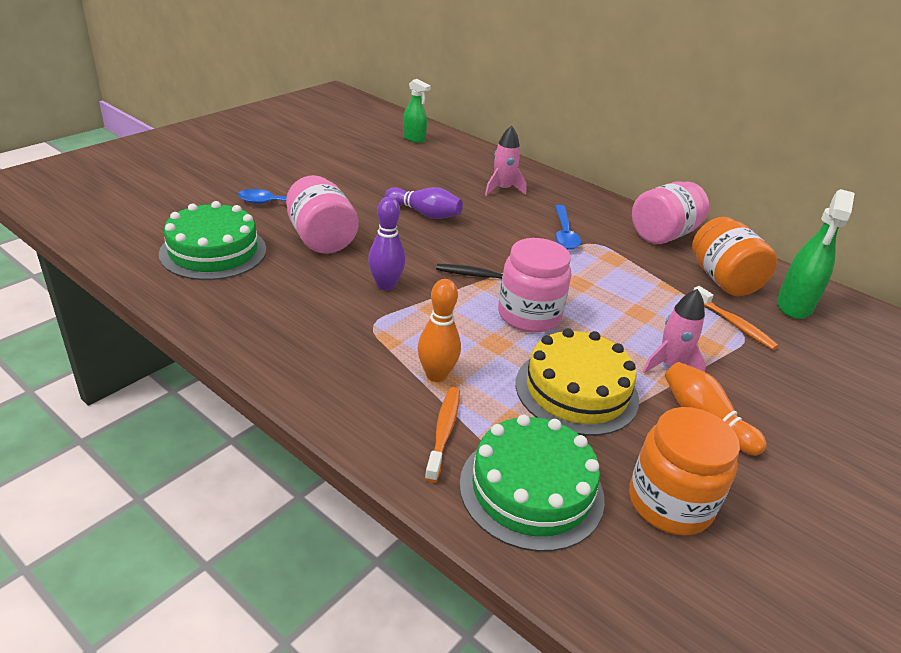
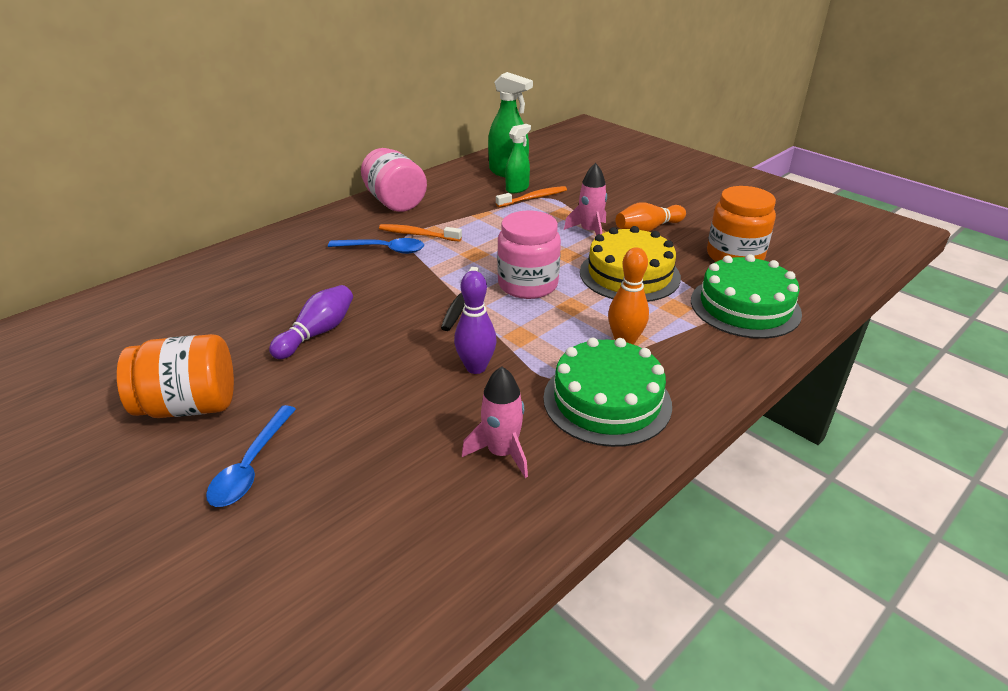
camera: 80 degrees left, 0 degrees up
(213, 251) = (381, 528): green cake -> green cake (607, 401)
(321, 239) = (364, 419): pink jar -> none
(414, 138) = (85, 331): green spray bottle -> green spray bottle (517, 188)
(444, 432) = (697, 342): orange toothbrush -> orange toothbrush (417, 234)
(502, 189) = (273, 275): pink rocket -> pink rocket (502, 452)
(723, 280) = (472, 190): orange jar -> orange jar (189, 406)

